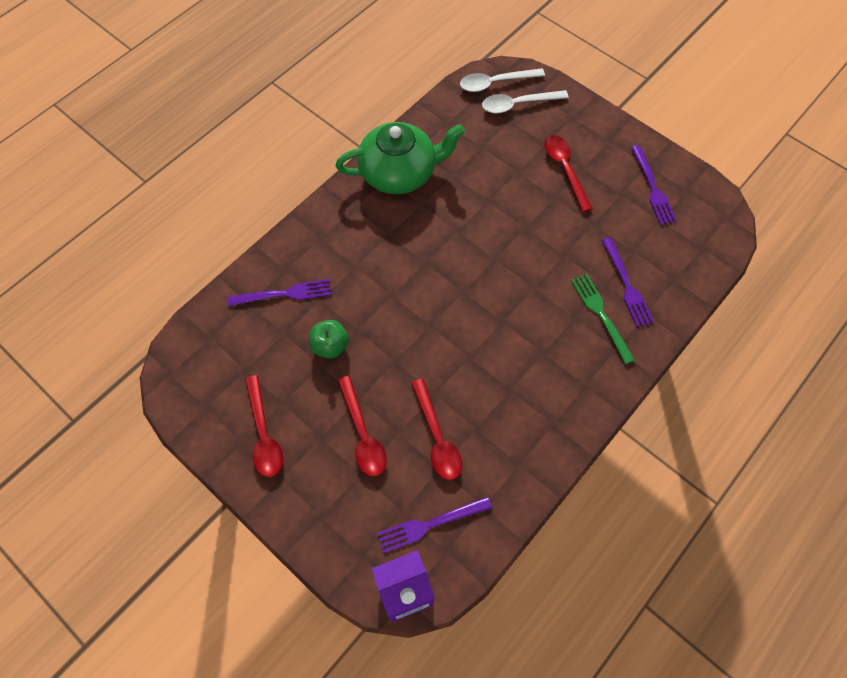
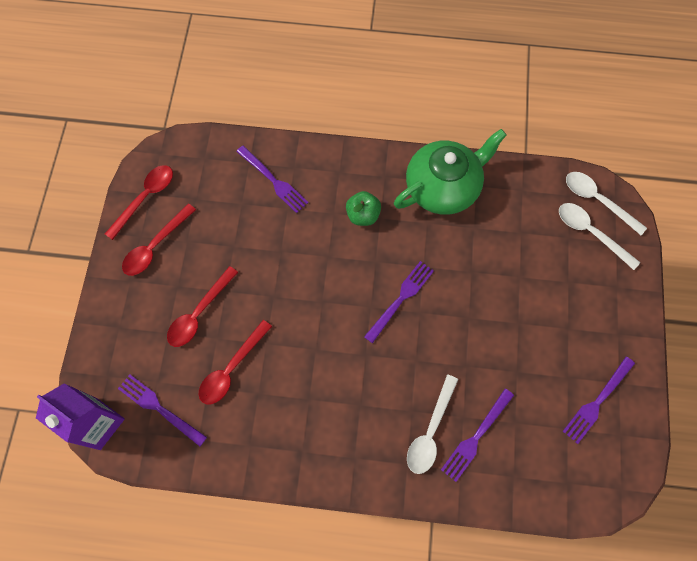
camera: 55 degrees right, 5 degrees up
(330, 346) = (254, 242): green apple -> green apple (363, 215)
(399, 173) = (443, 187): green teapot -> green teapot turned 75 degrees counterclockwise
(473, 264) = (401, 298): none -> purple fork
(565, 169) = (554, 314): red spoon -> red spoon (145, 198)
(600, 314) = (430, 431): green fork -> white spoon

